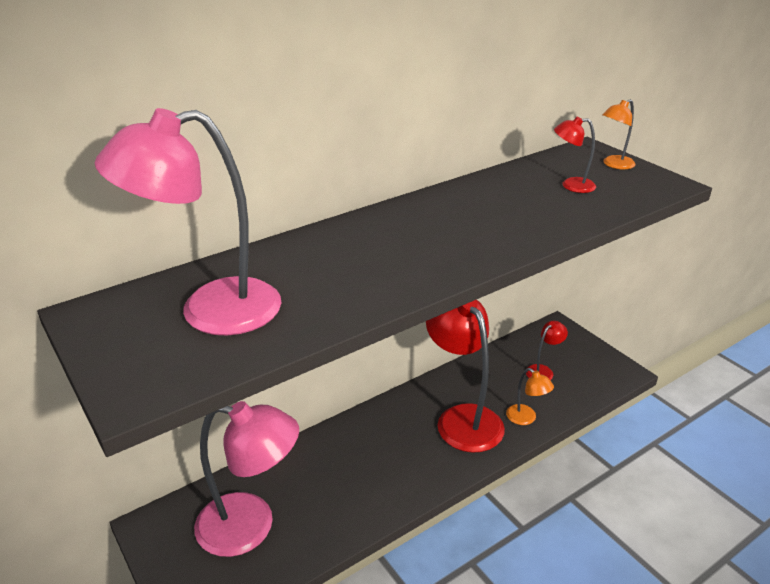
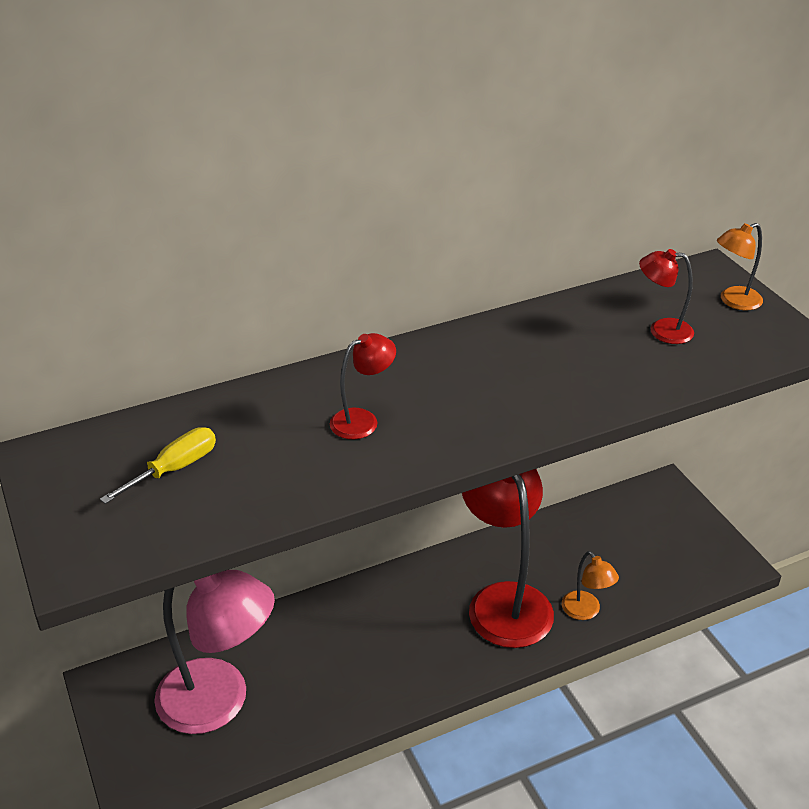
camera: 10 degrees right, 5 degrees up
(210, 311) = (174, 469): pink lamp -> yellow screwdriver
(543, 370) = (627, 548): red lamp -> red lamp (363, 420)

